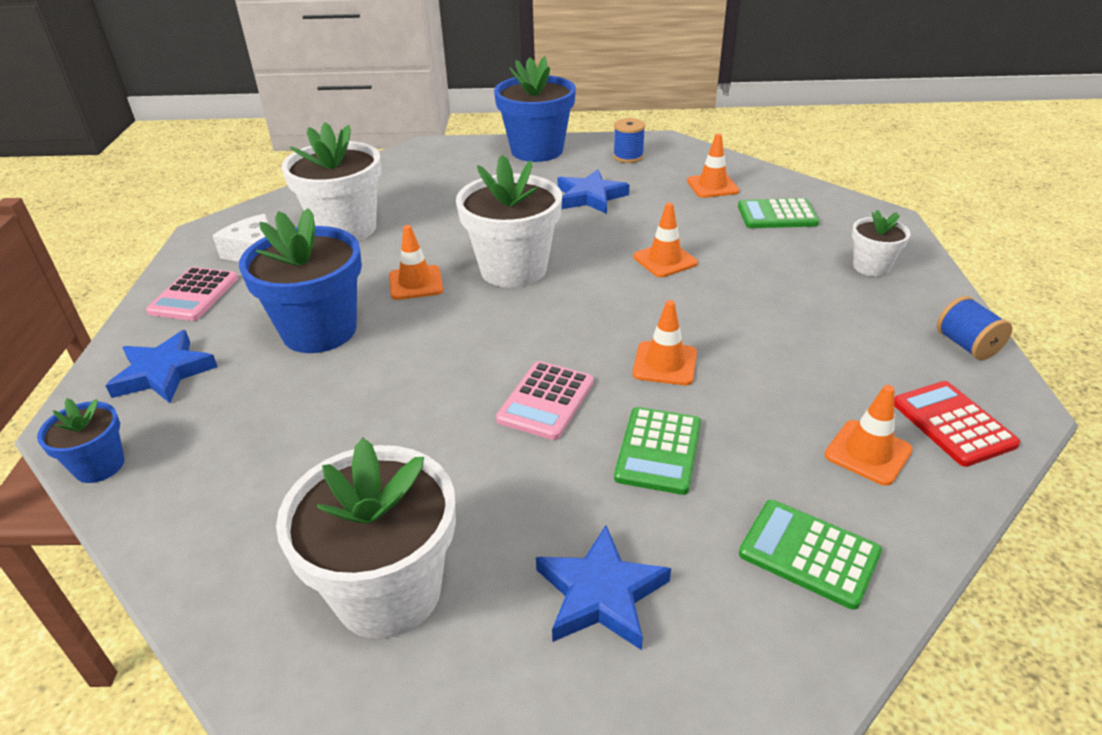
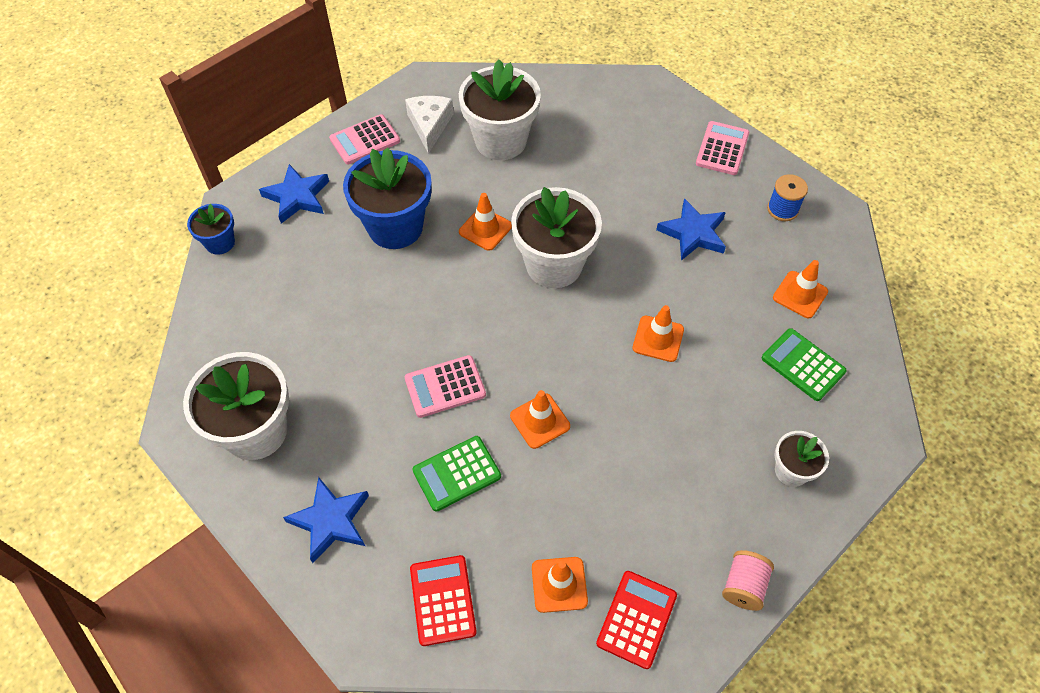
camera: 45 degrees right, 20 degrees up
(537, 151) = (722, 149): blue flower pot -> pink calculator
(809, 553) = (443, 600): green calculator -> red calculator
(966, 345) = (743, 586): blue spool -> pink spool

